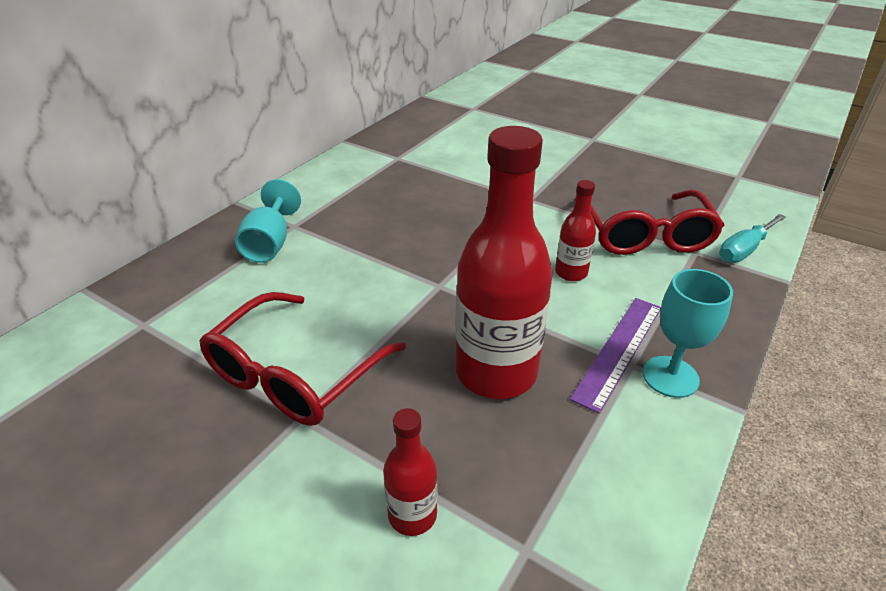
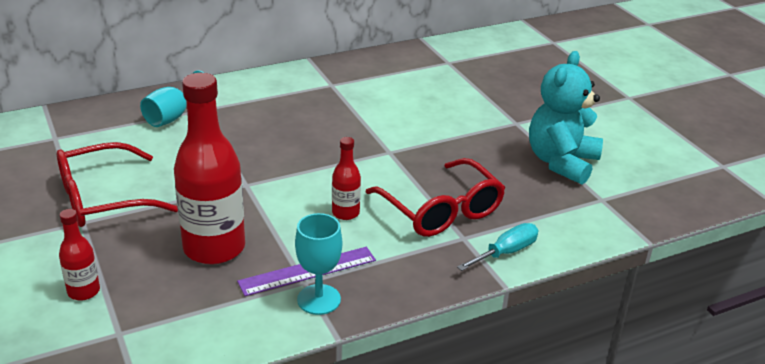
camera: 30 degrees right, 5 degrees down
(644, 235) = (441, 210): red glasses -> red glasses turned 60 degrees counterclockwise
(670, 158) = (561, 162): none -> turquoise teddy bear
(744, 250) = (506, 252): turquoise screwdriver -> turquoise screwdriver turned 150 degrees clockwise

